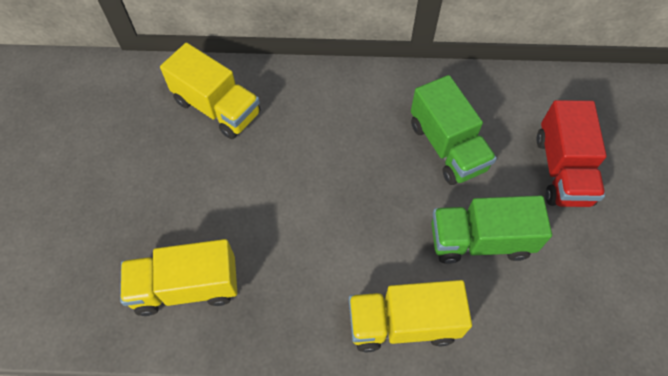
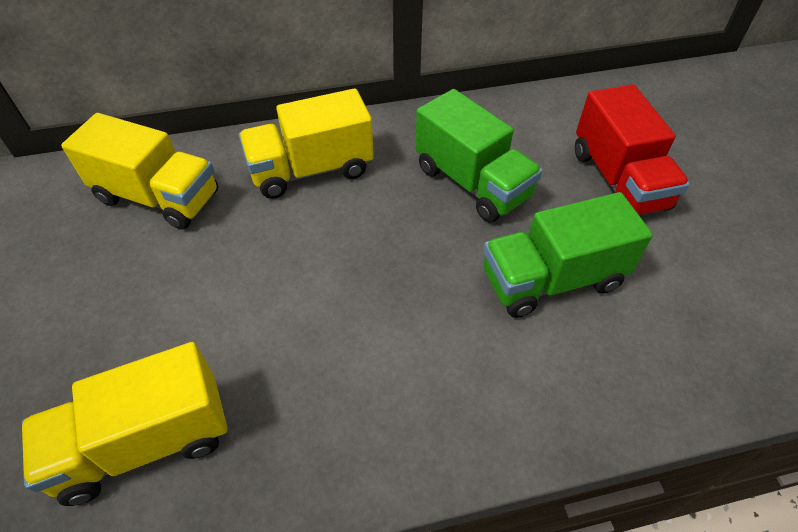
camera: 15 degrees left, 10 degrees down
(403, 323) = (486, 411): yellow truck -> yellow truck (311, 170)

